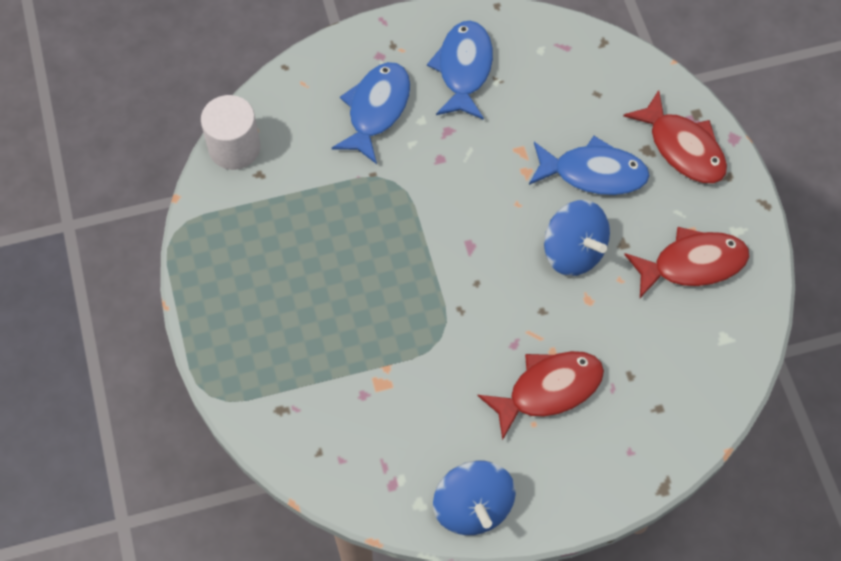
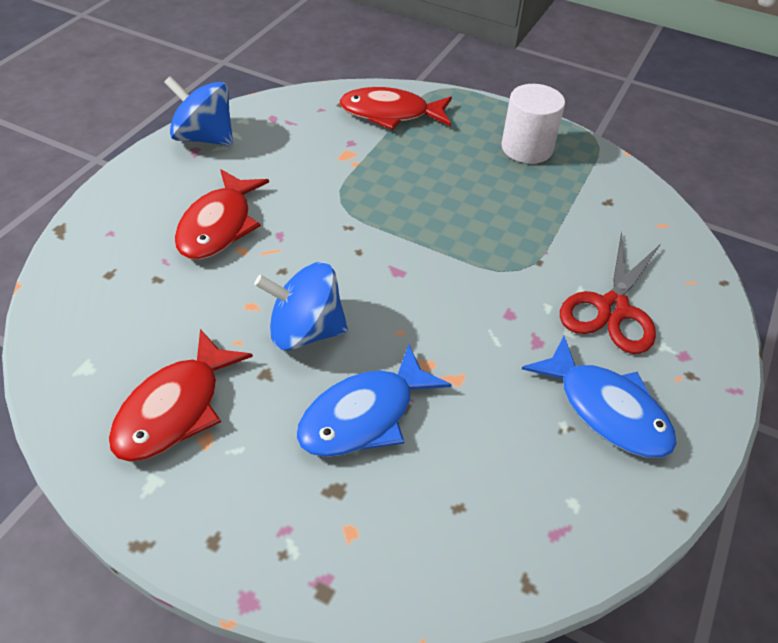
camera: 130 degrees right, 15 degrees down
(234, 147) = (651, 203): white cylinder -> white cylinder (527, 148)
(376, 110) = (612, 309): blue fish -> red scissors
(682, 148) = (299, 528): red fish -> red fish (390, 114)

